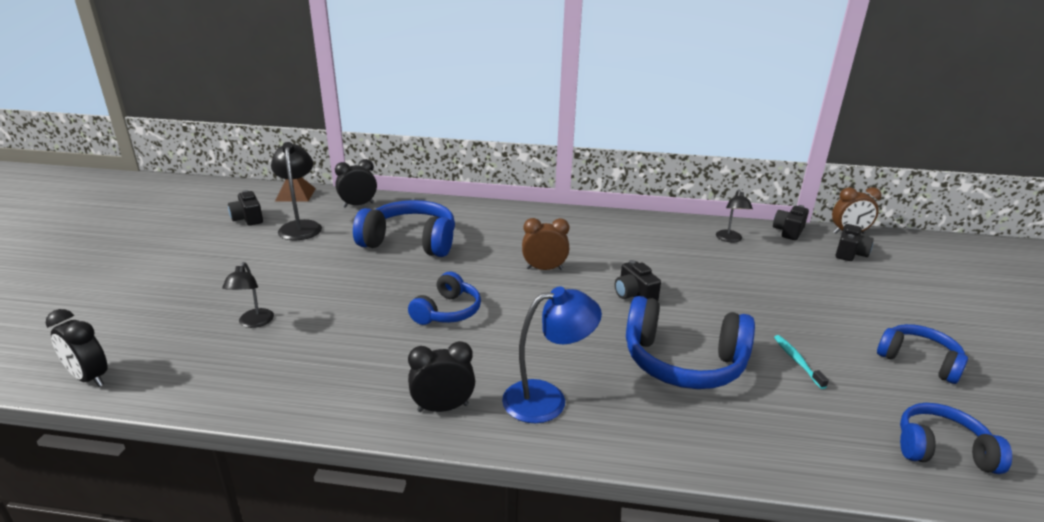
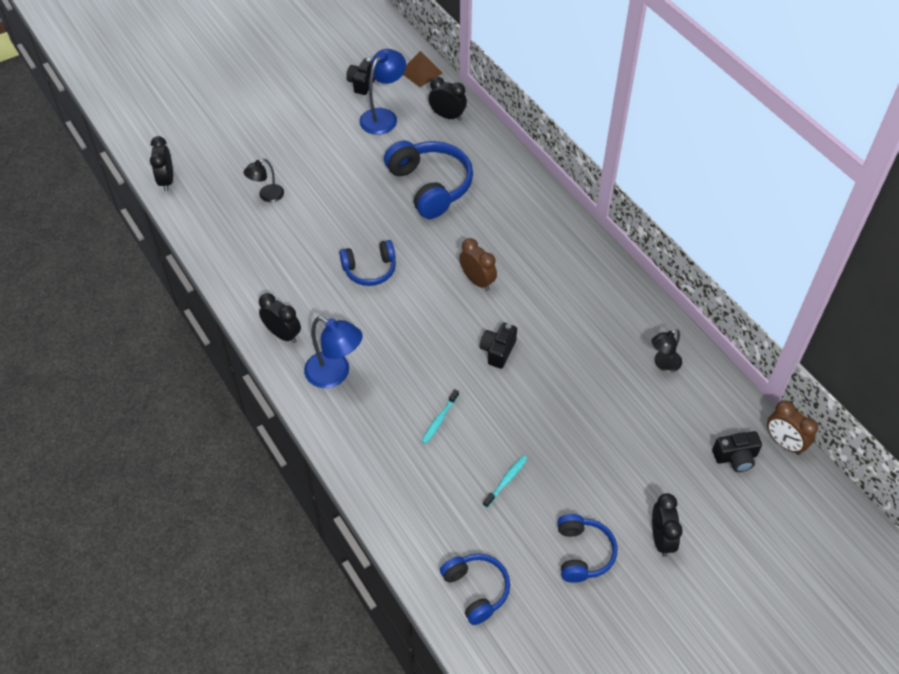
camera: 50 degrees right, 25 degrees up
(300, 226) = (383, 116): black lamp -> blue lamp
(683, 362) = (439, 420): blue headphones -> turquoise toothbrush
(788, 231) = (731, 398): black camera -> none
(920, 316) = (661, 539): none -> black clock

